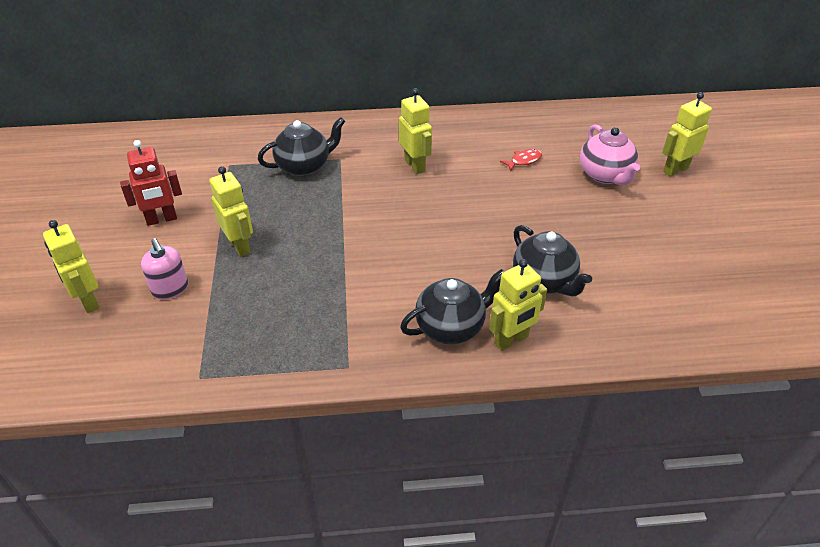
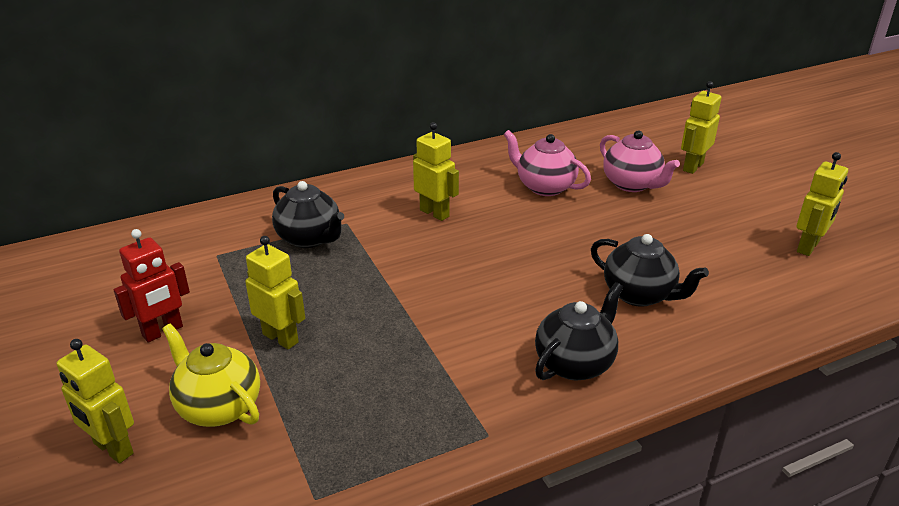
camera: 20 degrees left, 10 degrees down
(170, 289) = (218, 407): pink soap dispenser -> yellow teapot
(304, 166) = (310, 238): black teapot -> black teapot turned 90 degrees clockwise
(511, 340) = (645, 359): yellow robot -> yellow robot (808, 247)
(523, 161) = (544, 187): red fish -> pink teapot

